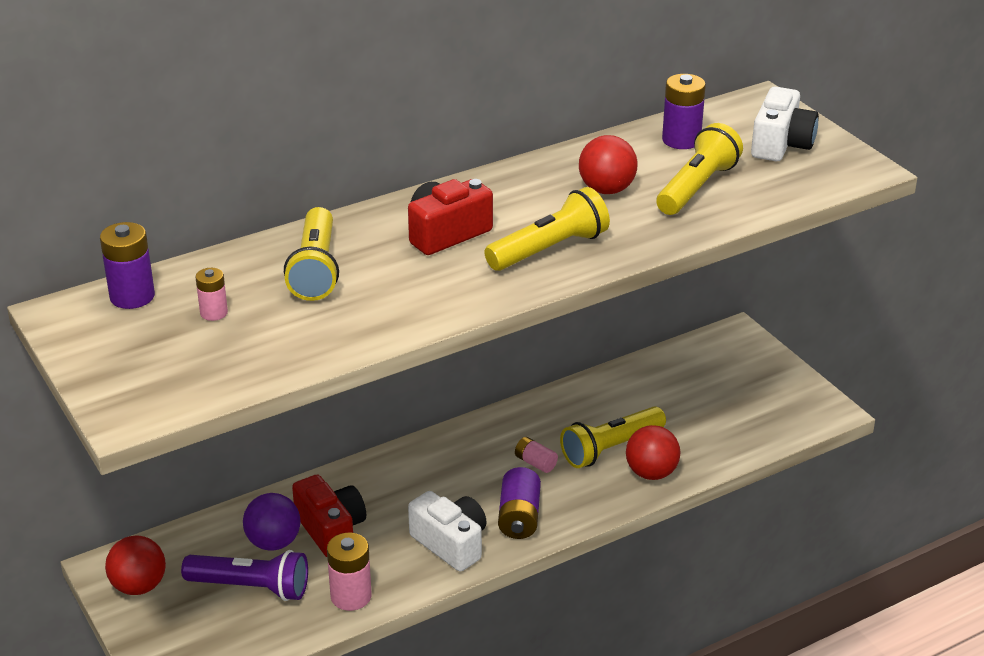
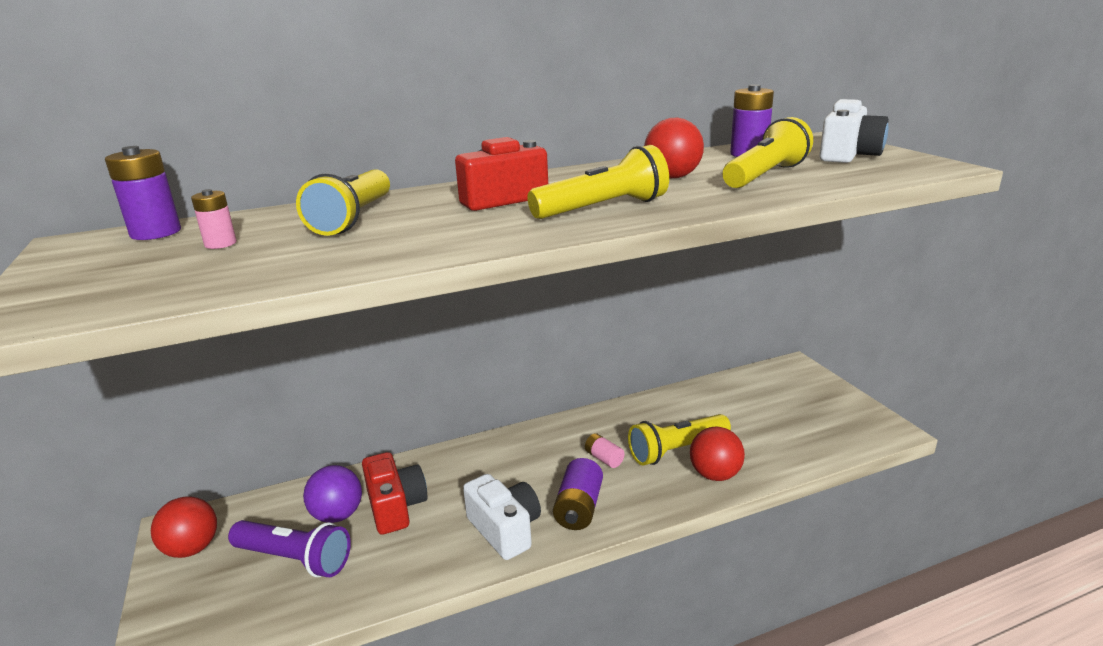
camera: 10 degrees right, 10 degrees down
(351, 596) = (387, 578): pink battery -> none

